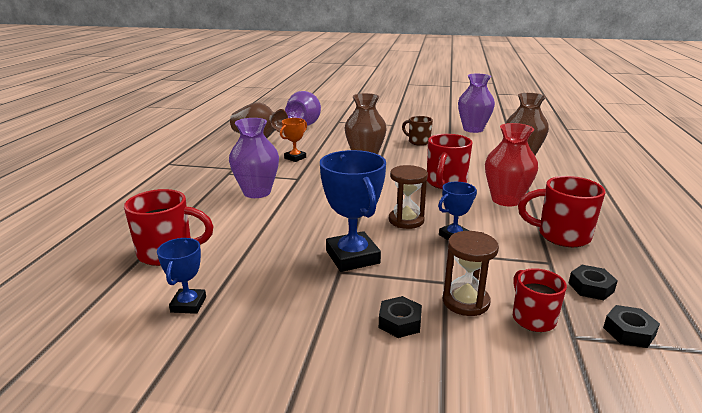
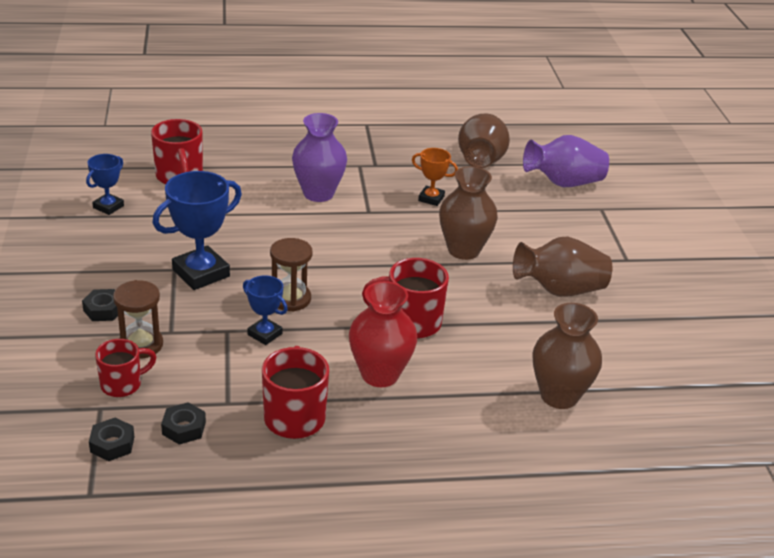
camera: 70 degrees right, 10 degrees up
(188, 304) = (108, 207): blue trophy -> blue trophy turned 45 degrees counterclockwise
(418, 142) = (559, 290): brown mug -> brown vase
(473, 129) = (666, 344): purple vase -> none

